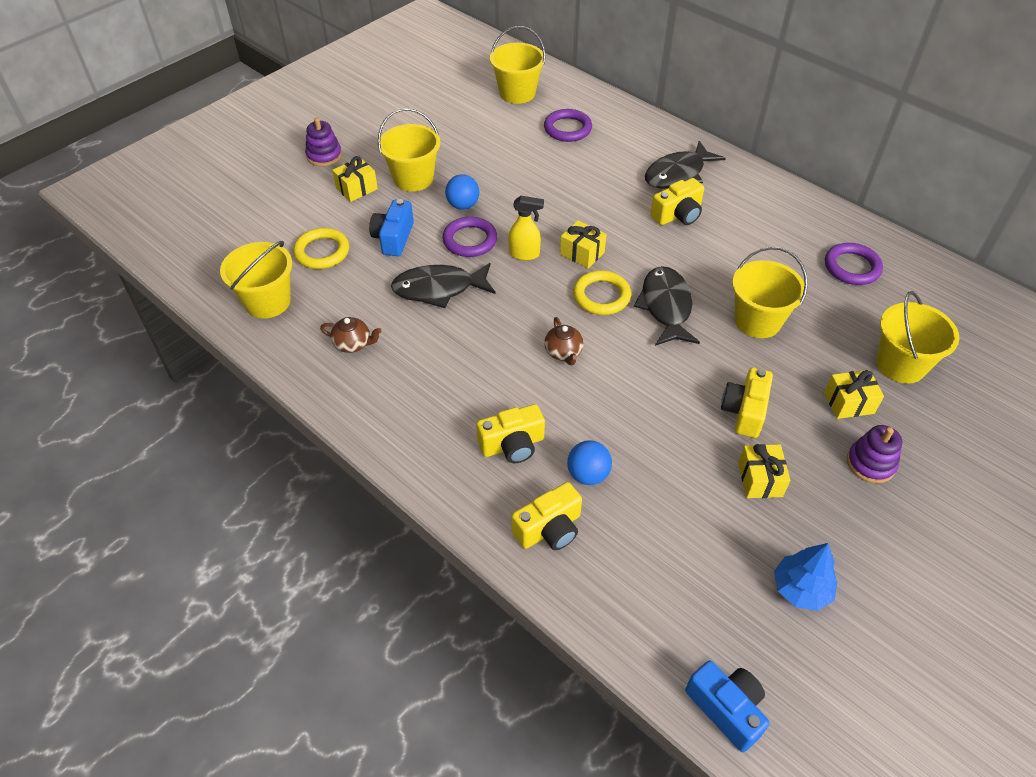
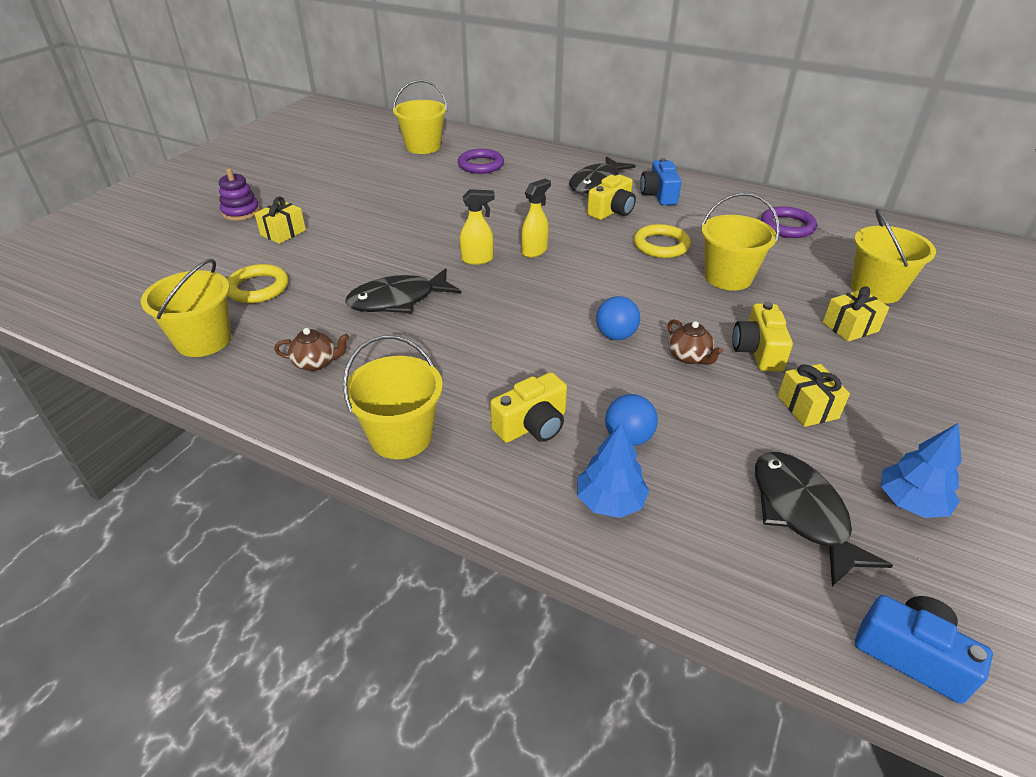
camera: 15 degrees left, 10 degrees down
(393, 238) = (335, 266): blue camera -> blue camera (659, 195)
(413, 178) = (341, 217): yellow bucket -> yellow bucket (401, 436)
(463, 205) = (400, 231): blue ball -> blue ball (616, 335)
(470, 240) = (417, 256): purple ring -> none
(549, 529) = (610, 501): yellow camera -> blue tree
(563, 353) = (552, 333): brown teapot -> brown teapot (689, 357)
(582, 253) = (535, 251): yellow gift -> yellow spray bottle
(601, 296) = (569, 281): yellow ring -> yellow ring (661, 245)
(666, 307) = (636, 280): black fish -> black fish (802, 513)
(870, 463) = (902, 373): purple stacking toy -> none

